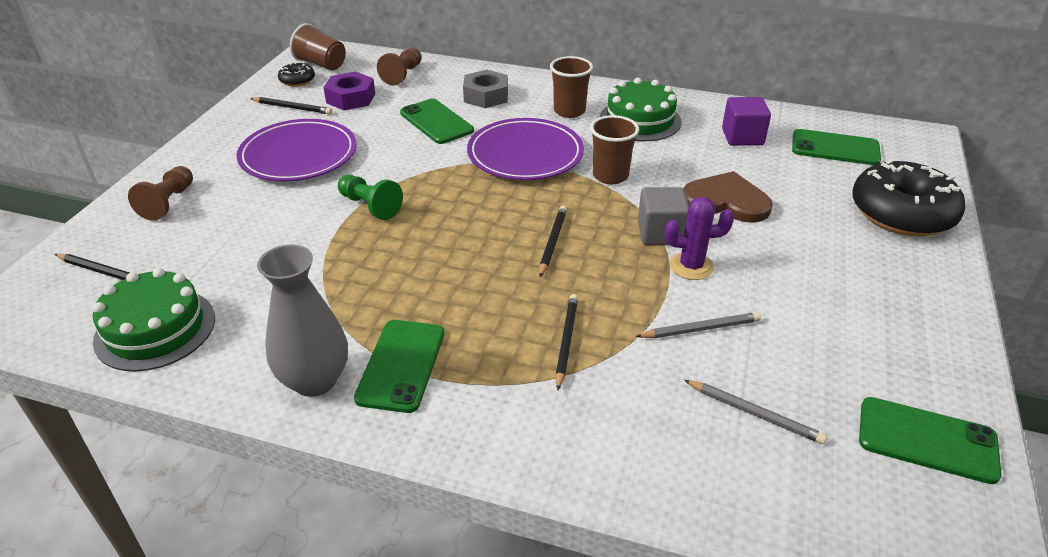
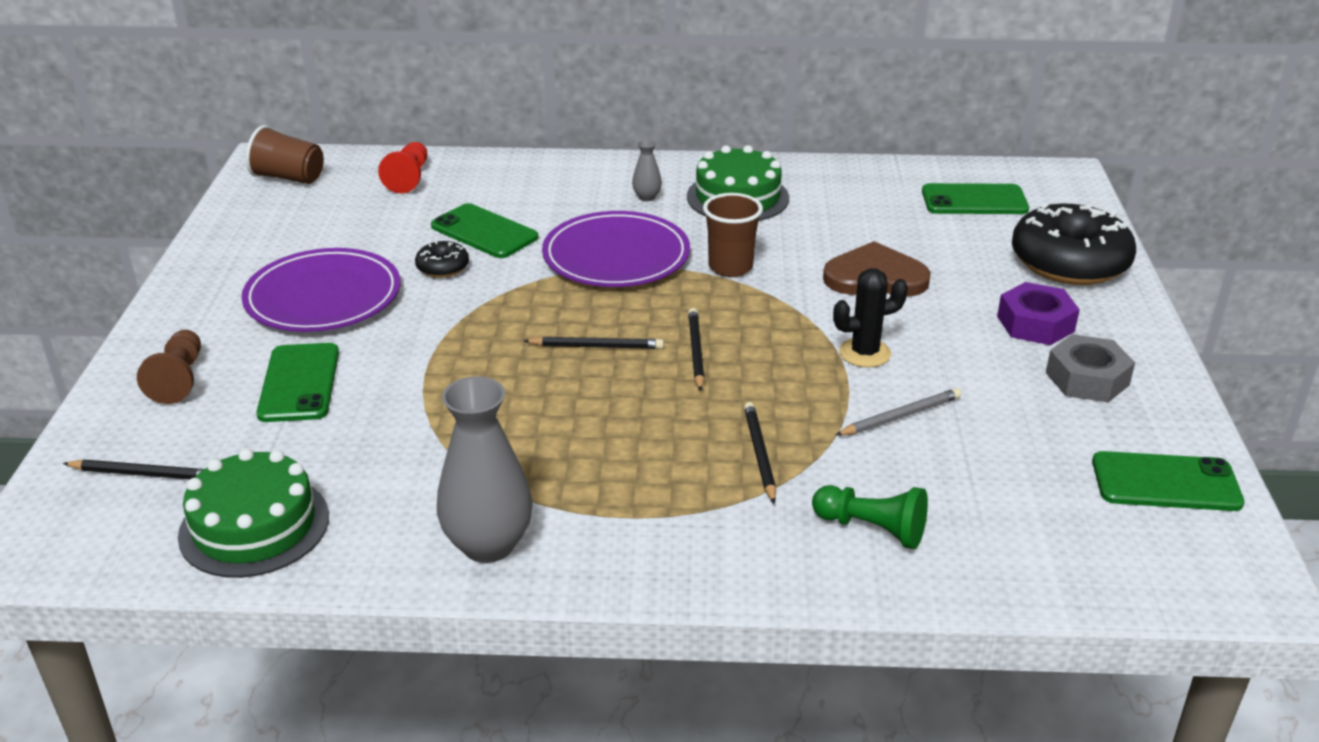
camera: 15 degrees left, 5 degrees down
(292, 108) = (280, 239): black pencil -> black pencil (596, 346)
(297, 80) = (267, 203): black donut -> black donut (443, 267)
(351, 98) = (354, 217): purple nut -> purple nut (1035, 323)
(370, 206) = (451, 344): green pawn -> green pawn (872, 529)
(401, 365) = (582, 511): green phone -> green phone (299, 383)
(403, 75) = (409, 178): brown pawn -> red pawn
(486, 96) = (532, 192): grey nut -> grey nut (1087, 379)
(569, 111) = (647, 197): brown cup -> grey vase
(660, 233) = (816, 323): grey cube -> none
(691, 266) = (864, 353): purple cactus -> black cactus
(742, 137) = (866, 201): purple cube -> none
(754, 413) = (989, 489): grey pencil -> none

